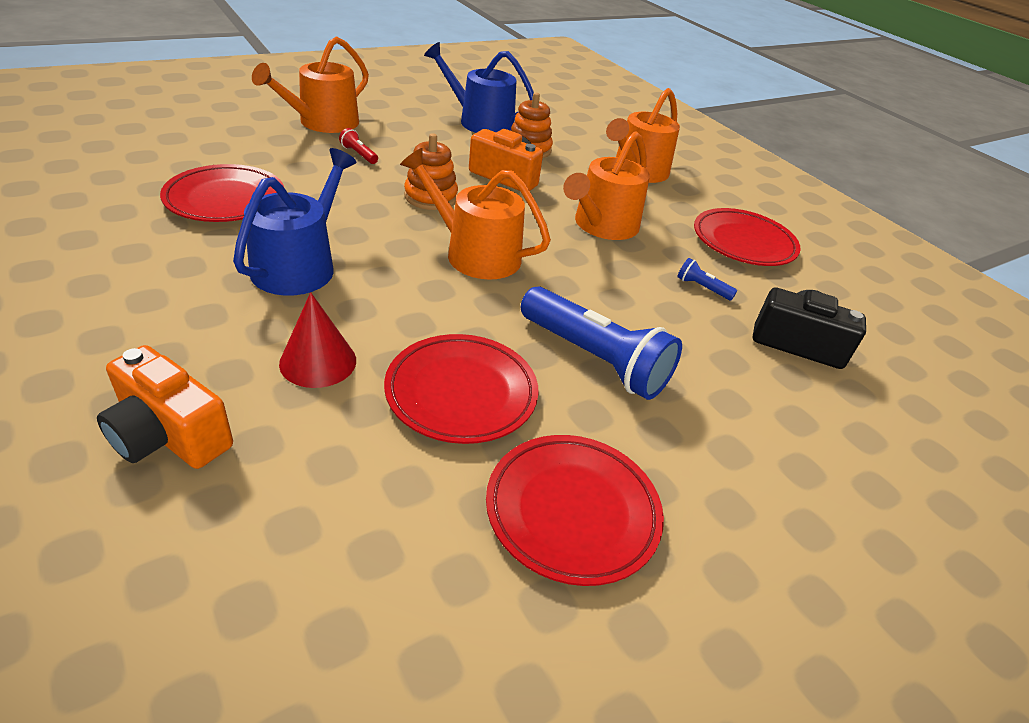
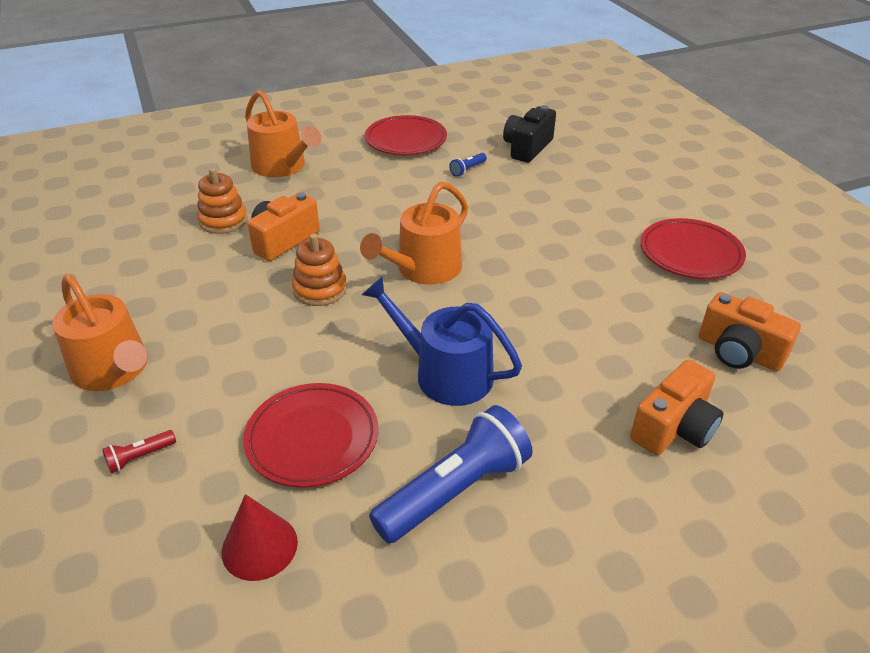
camera: 75 degrees left, 0 degrees up
(312, 537) = (739, 352): none -> orange camera
(318, 361) = (579, 356): red cone -> red cone (259, 546)
(359, 154) = (213, 338): red flashlight -> red flashlight (140, 457)
(461, 393) = (601, 287): red plate -> none
(480, 121) = (145, 246): blue watering can -> none
(594, 359) = (555, 227): blue flashlight -> blue flashlight (455, 491)
(602, 226) = (379, 199): orange watering can -> none

